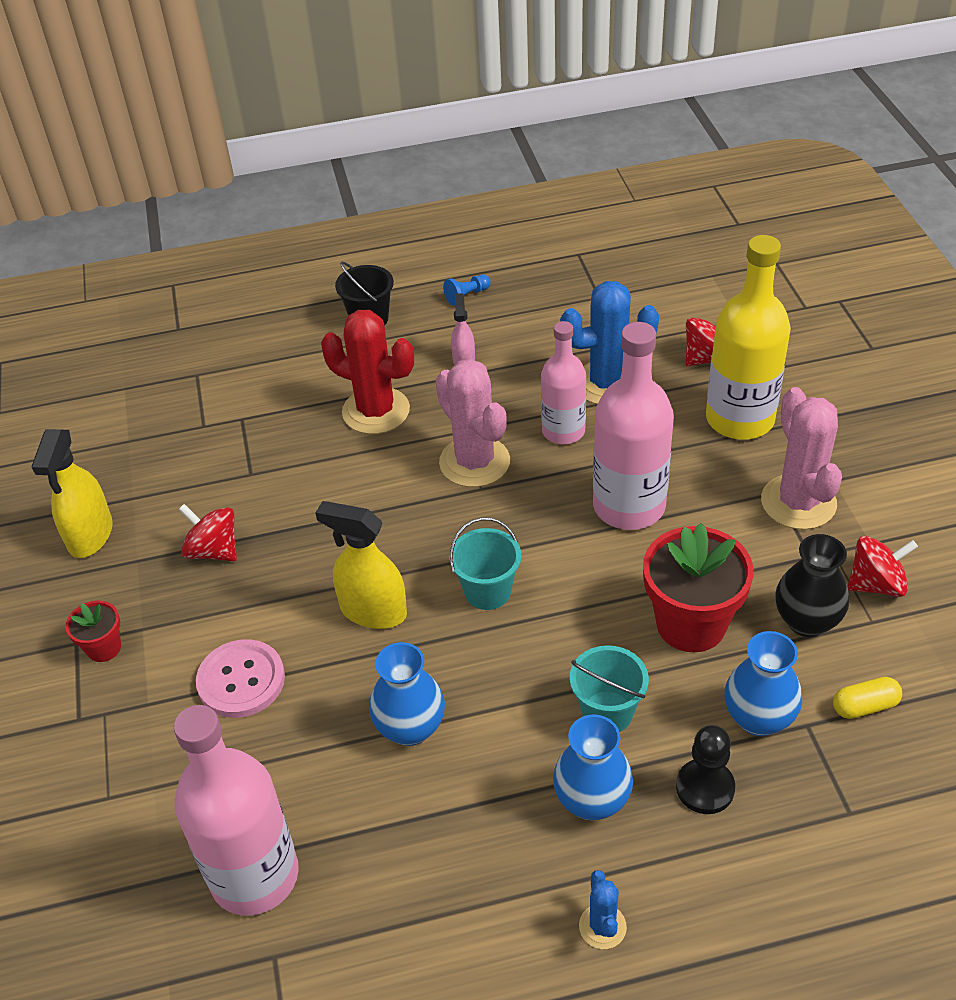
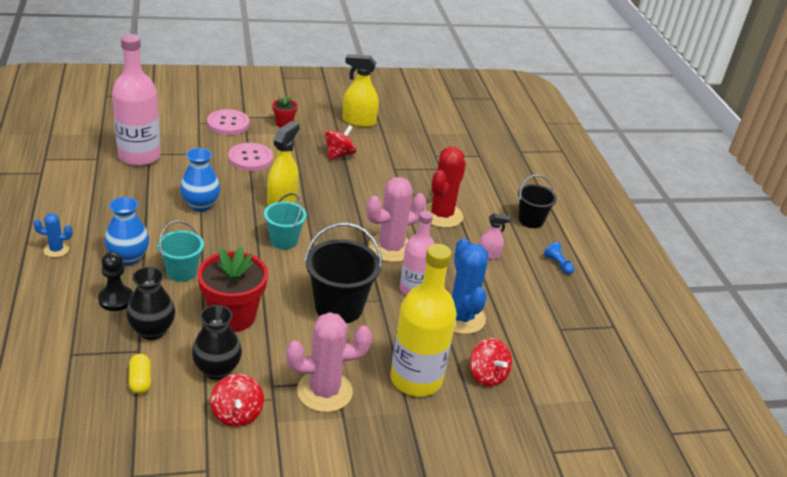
camera: 85 degrees right, 10 degrees down
(109, 742) = (228, 124): none -> pink button
(629, 506) = (339, 307): pink bottle -> black bucket
(758, 718) = (152, 330): blue vase -> black vase

